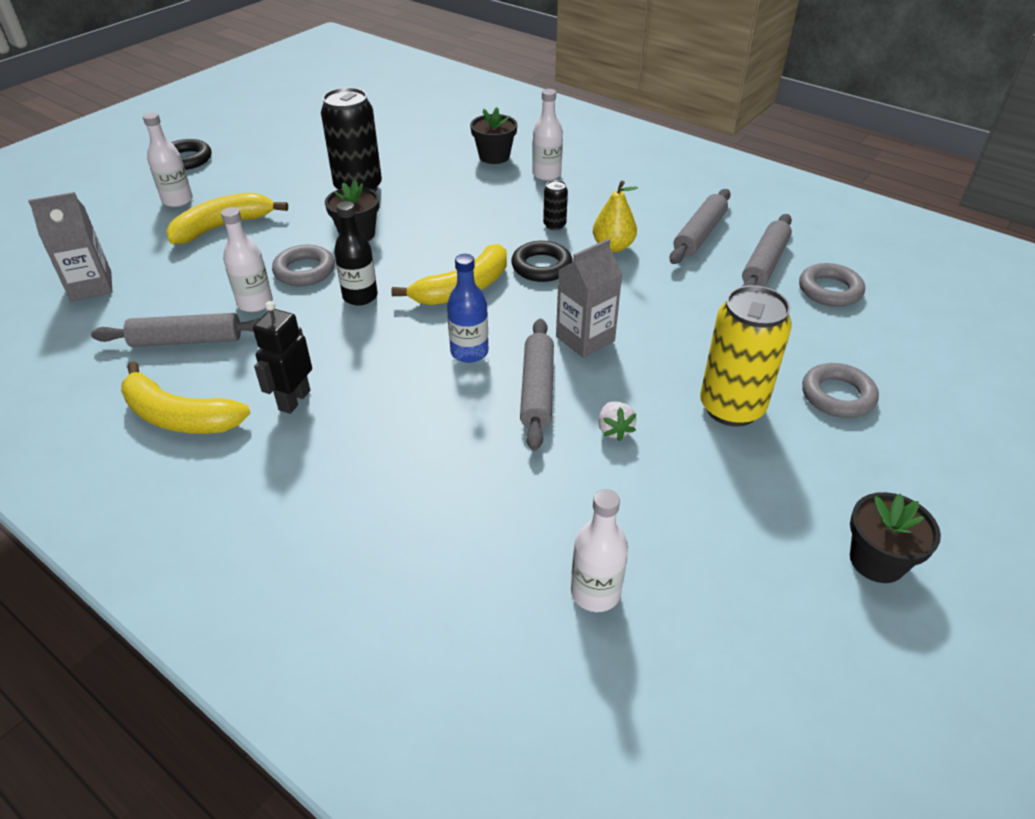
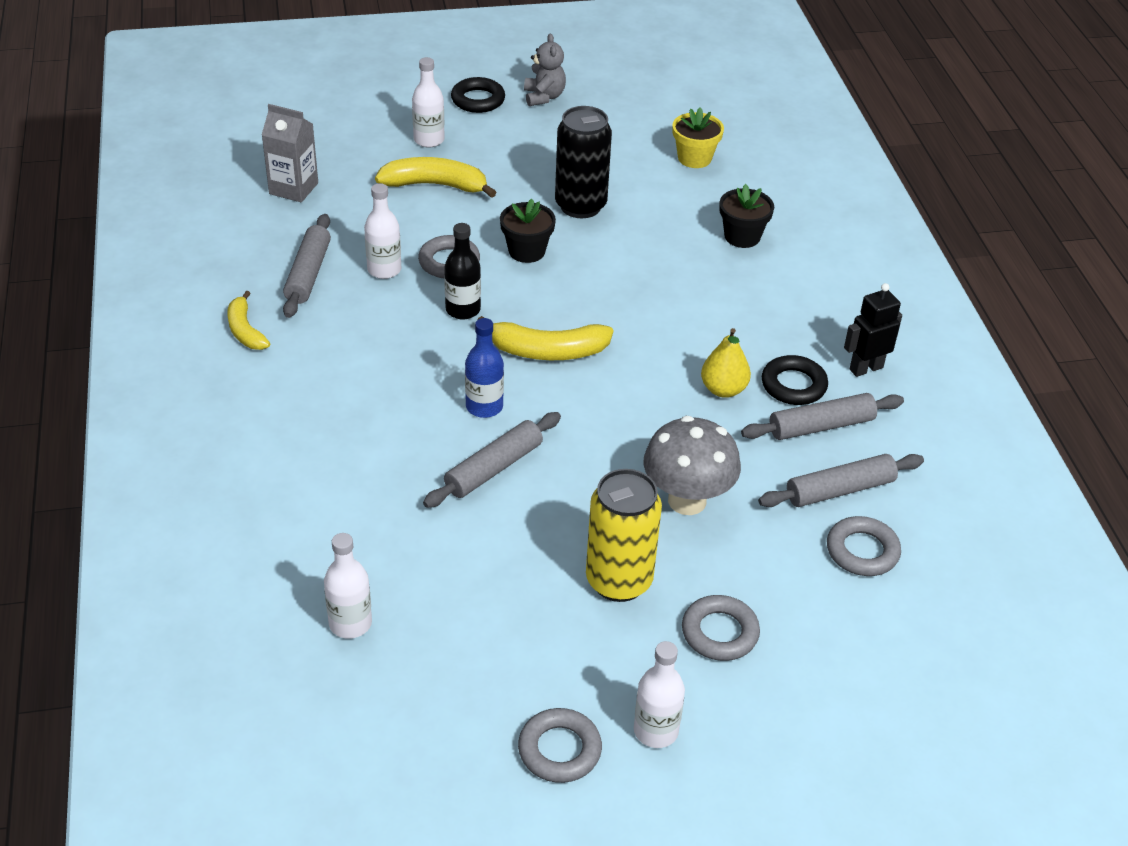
camera: 40 degrees right, 0 degrees up
(179, 416) = (245, 330): yellow banana -> yellow banana, size x0.65
(187, 341) = (308, 273): grey rolling pin -> grey rolling pin turned 60 degrees clockwise
(238, 137) = (544, 97): none -> grey teddy bear
(294, 400) = (325, 365): black robot -> black robot (865, 368)
(399, 128) = (694, 158): none -> yellow flower pot
(541, 266) = (636, 370): black ring -> black ring (793, 385)
(546, 174) = (765, 283): white bottle -> white bottle (655, 731)
(554, 225) = (700, 338): black can -> none
(585, 339) = (584, 453): grey carton -> none
(614, 430) = (508, 534): white strawberry -> none
(693, 326) = (687, 500): none -> grey mushroom
(877, 560) = (559, 750): black flower pot -> grey ring

